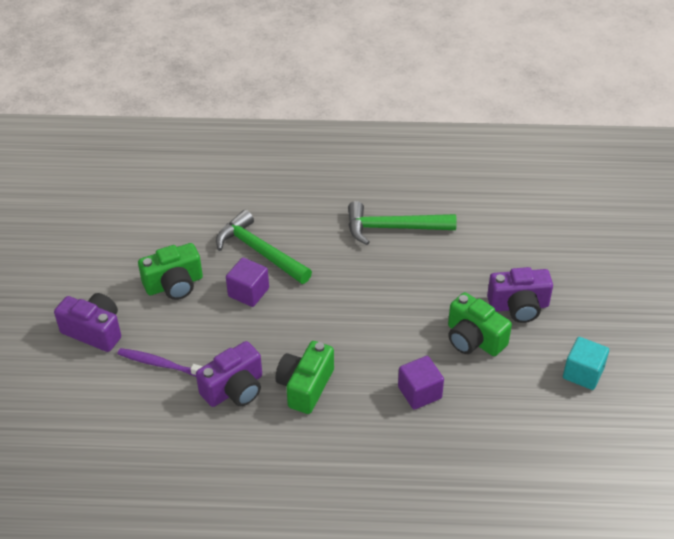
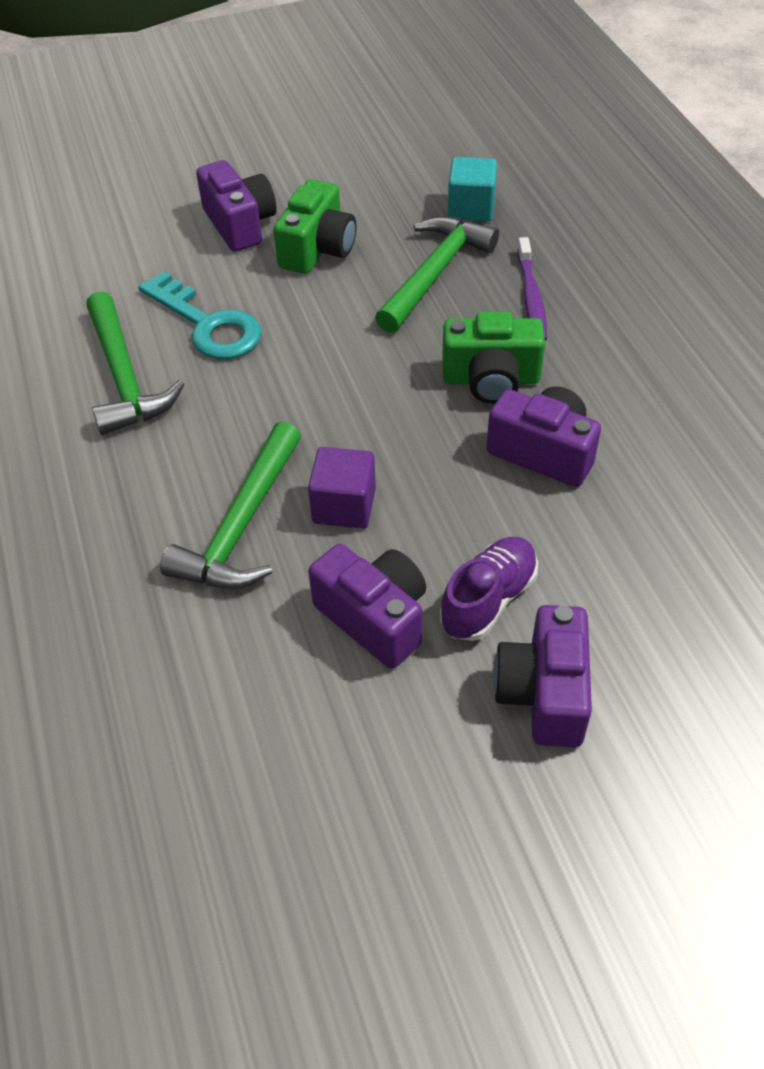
camera: 110 degrees left, 5 degrees up
(156, 329) = (488, 599): none -> purple shoe
(161, 364) = (554, 560): purple toothbrush -> purple toothbrush (531, 297)
(174, 284) = (374, 618): green camera -> purple camera
(419, 392) = (434, 274): purple cube -> green hammer
(421, 270) = (208, 325): none -> turquoise key
(583, 373) = (327, 159): turquoise cube -> turquoise cube (471, 208)

